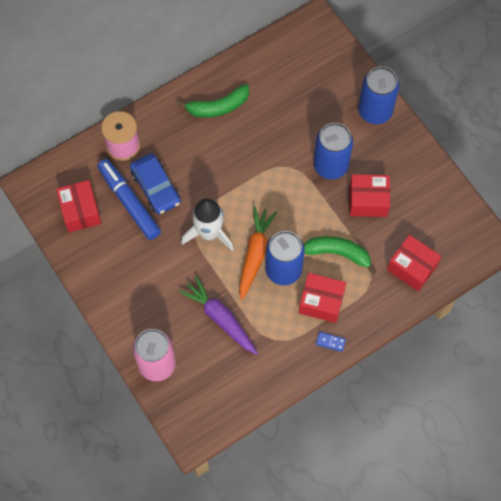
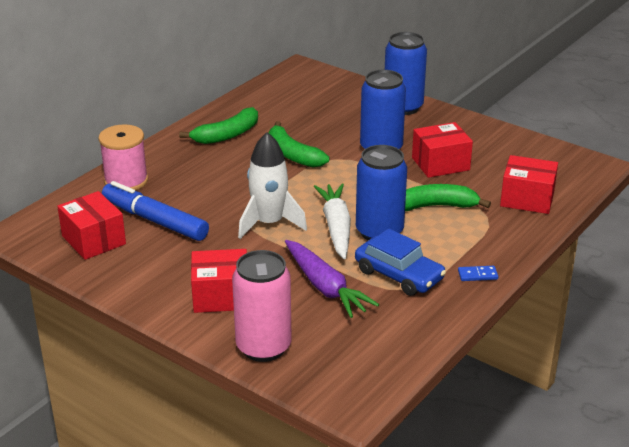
camera: 20 degrees left, 35 degrees down
(156, 188) = (183, 203): blue car -> blue car (399, 275)
(220, 318) = (325, 287): purple carrot -> purple carrot turned 150 degrees counterclockwise
(255, 254) = (336, 227): orange carrot -> white carrot
(259, 151) = (292, 154): none -> green banana
(321, 302) = (442, 246): red box -> red box (221, 296)

